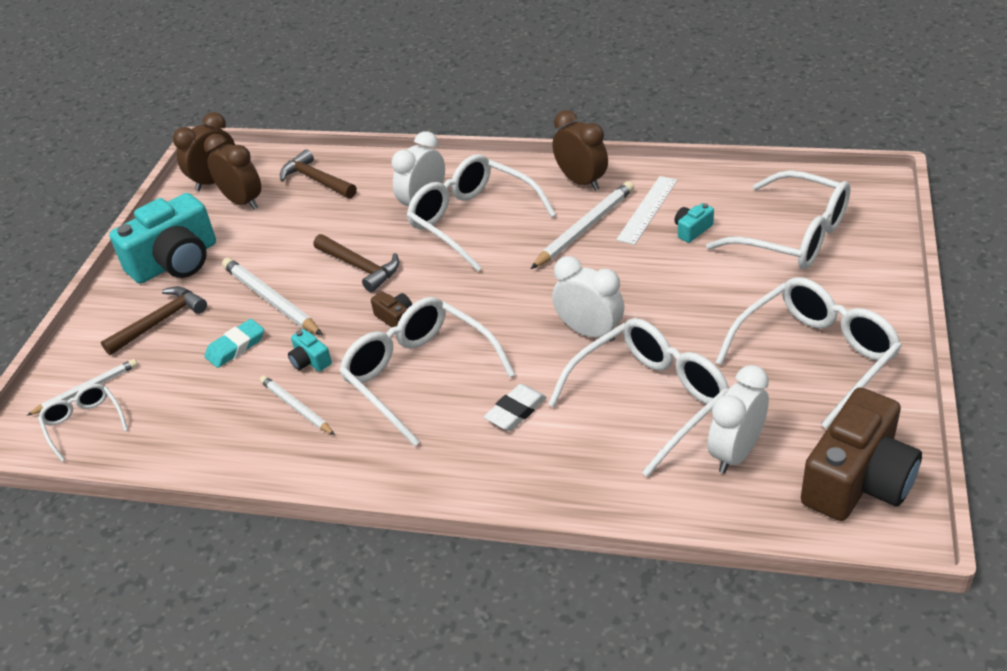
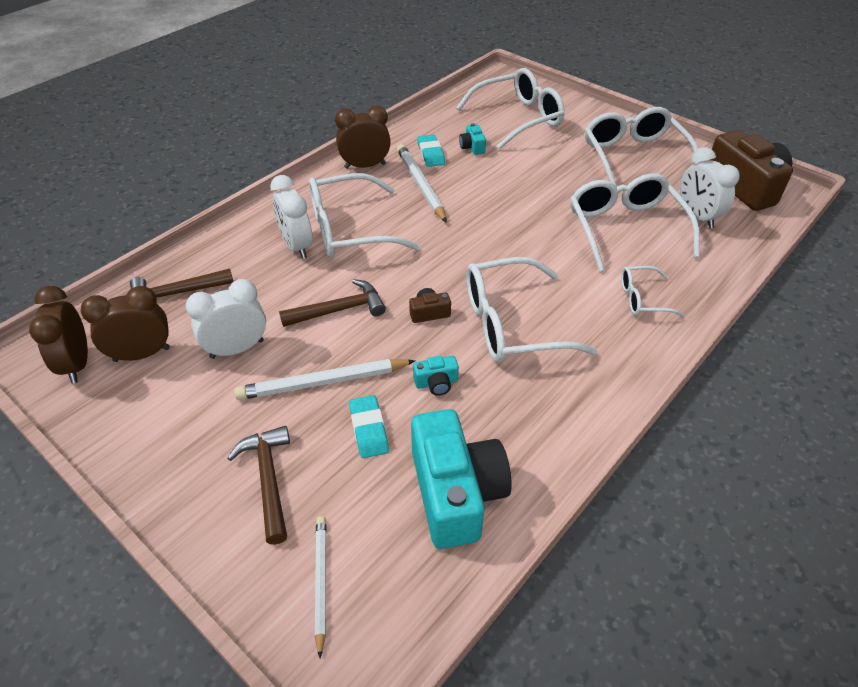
camera: 65 degrees left, 5 degrees up
(84, 424) = (378, 599): white glasses -> white glasses (642, 299)
(175, 261) = (179, 437): turquoise camera -> turquoise camera (456, 492)
(296, 407) = (491, 412): white pencil -> none
(516, 411) = (592, 290): white eraser -> none
(589, 332) = (536, 226): white clock -> white clock (237, 349)
(647, 209) = (431, 154): white ruler -> turquoise eraser

